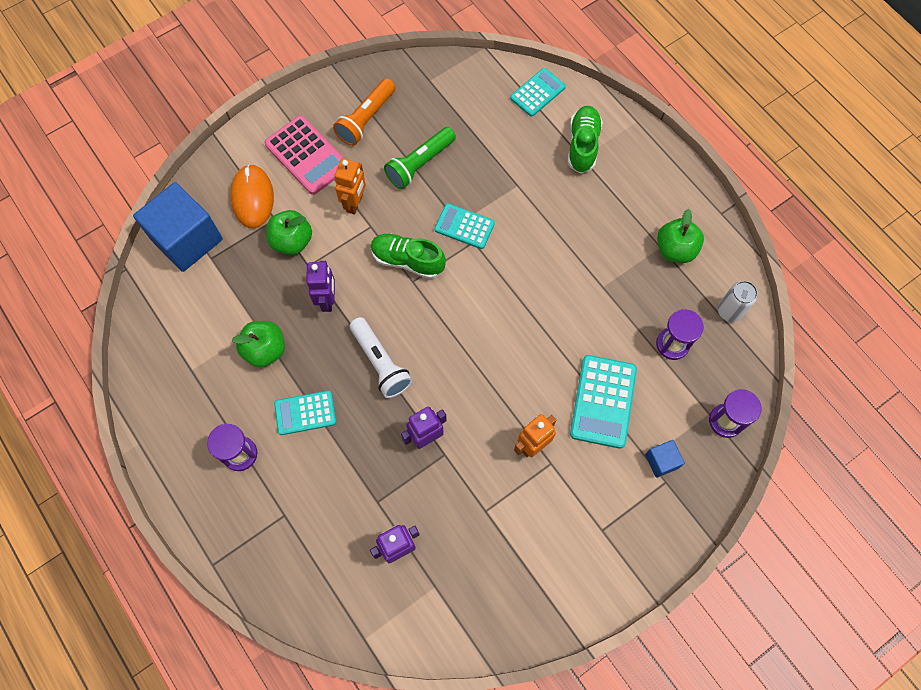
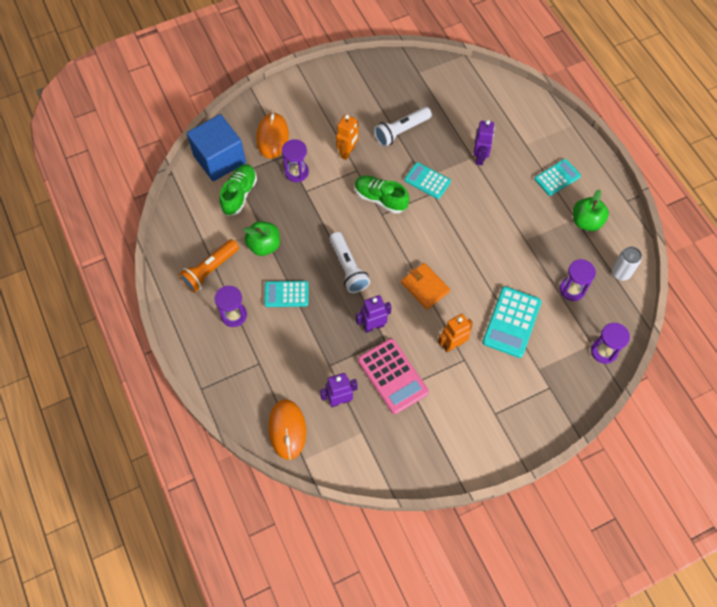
camera: 10 degrees right, 5 degrees down
(292, 241) = (296, 172): green apple -> purple hourglass
(307, 155) = (317, 113): pink calculator -> pink calculator (392, 376)
(327, 300) = (316, 217): purple robot -> purple robot (480, 157)
(336, 601) = (287, 429): none -> orange mouse
(366, 119) = (366, 93): orange flashlight -> orange flashlight (210, 270)
(420, 164) = (401, 131): green flashlight -> white flashlight
(484, 372) = (425, 287): none -> orange wallet
(537, 93) = (499, 93): turquoise calculator -> turquoise calculator (557, 178)
(582, 145) = (527, 136): green shoe -> green shoe (239, 194)
(661, 461) = (549, 372): blue cube -> none

